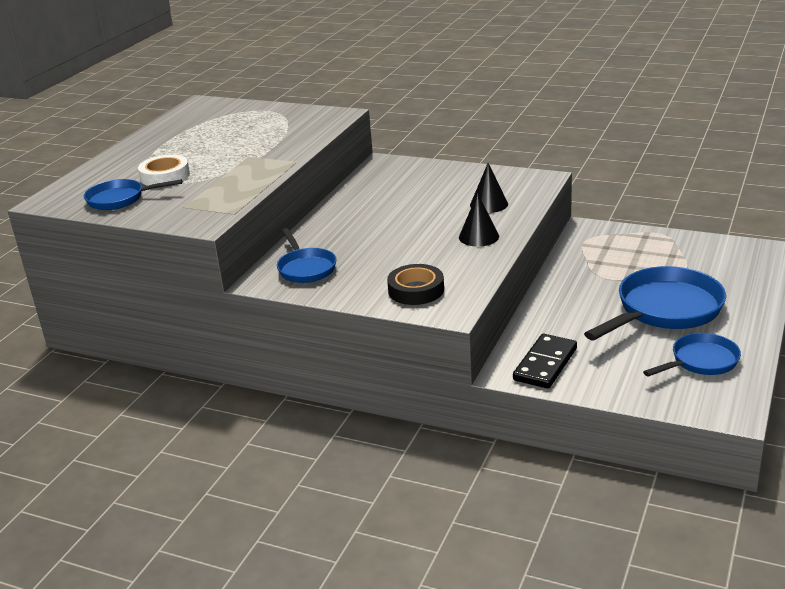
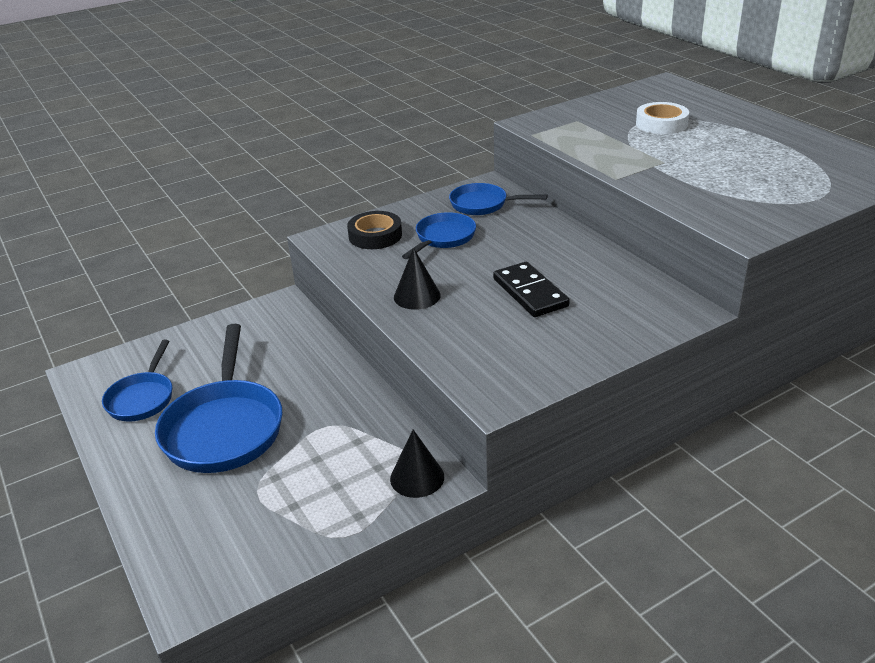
camera: 125 degrees right, 5 degrees up
(120, 199) = (630, 103): blue pan -> blue pan (443, 238)
(489, 204) = (477, 331): black cone -> black cone (417, 477)
(545, 364) = (263, 323): black domino -> black domino (530, 293)

